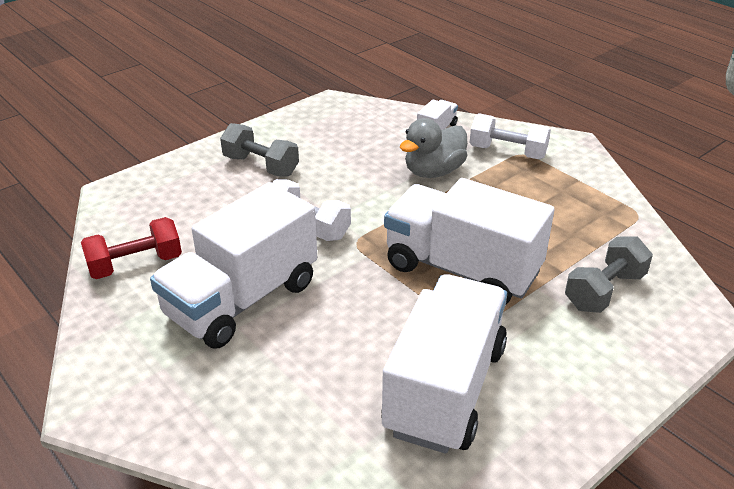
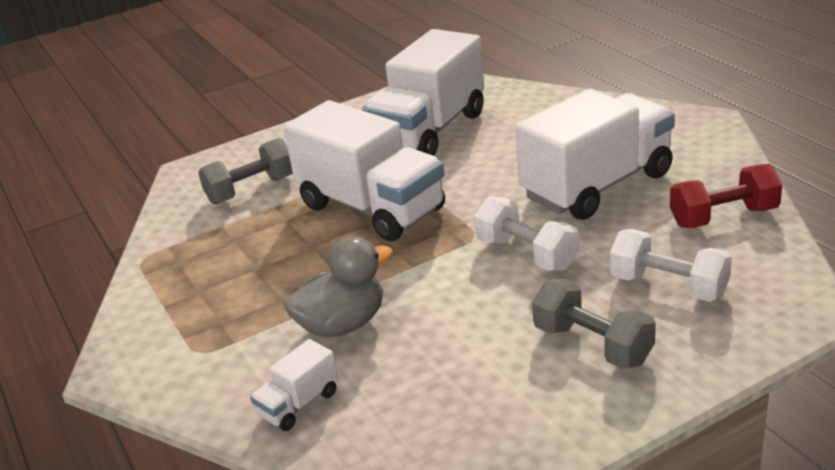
camera: 165 degrees left, 5 degrees down
(507, 152) = (219, 354): white dumbbell -> white dumbbell (668, 286)

